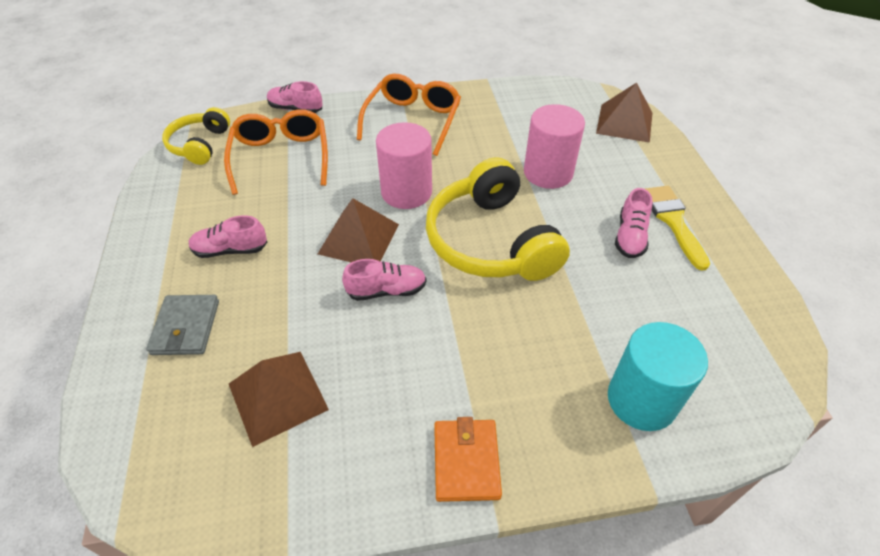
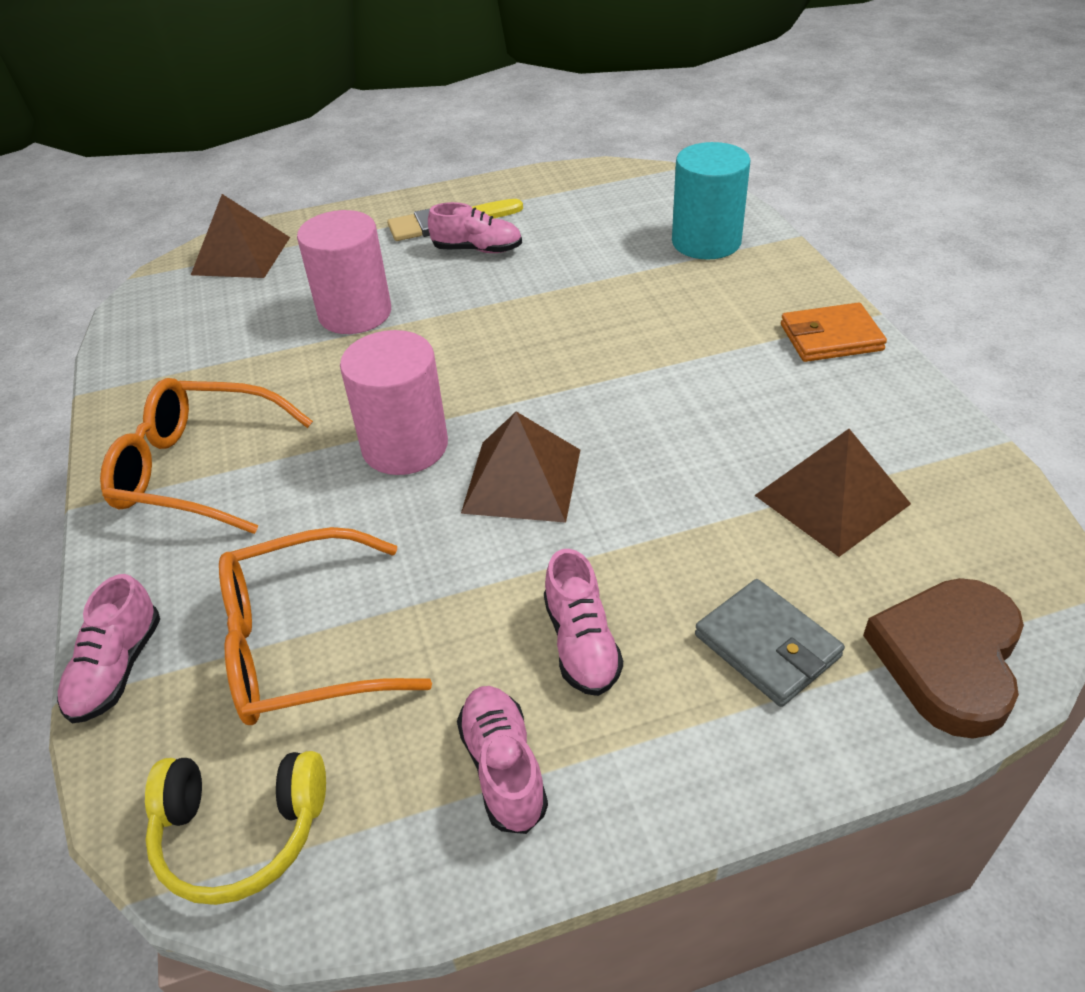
camera: 95 degrees left, 5 degrees down
(126, 416) = (948, 659): none -> brown heart
(186, 327) = (767, 646): grey wallet -> grey wallet turned 60 degrees clockwise
(386, 290) = (619, 432): pink shoe -> pink shoe (503, 768)
(491, 241) = (504, 351): yellow headphones -> none

